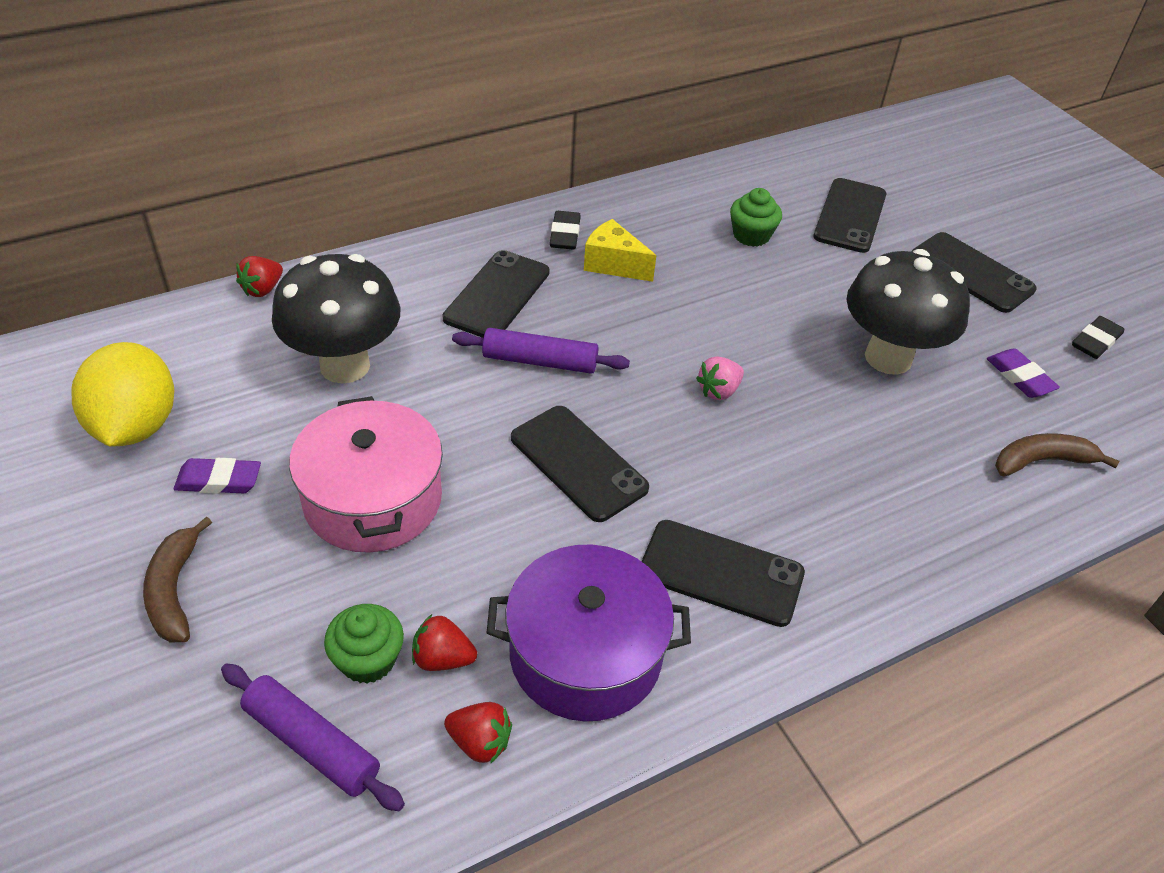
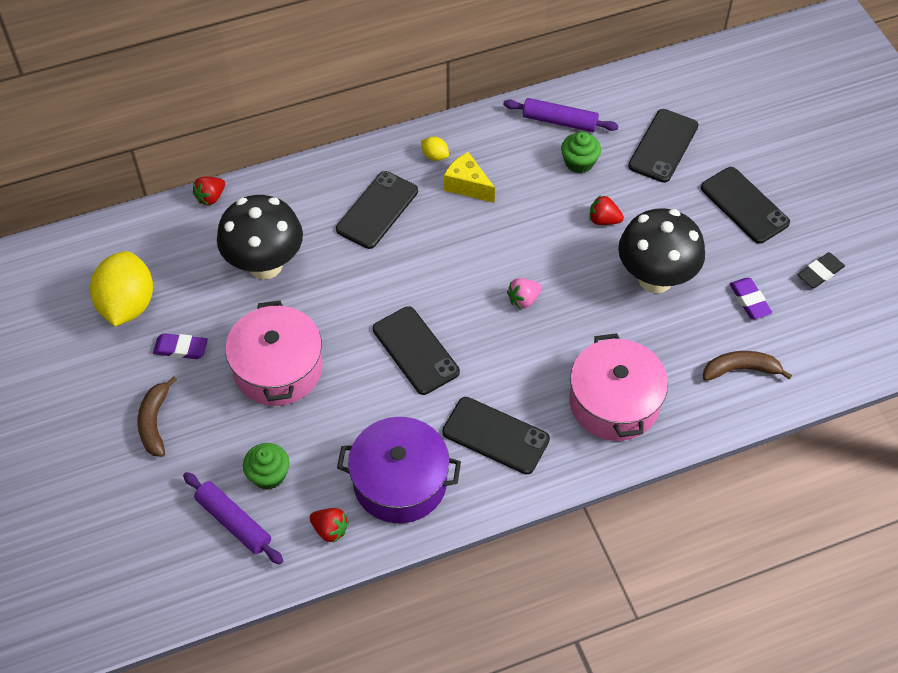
camera: 10 degrees right, 10 degrees up
(442, 658) = (313, 478): red strawberry -> red strawberry (603, 220)
(540, 361) = (400, 268): purple rolling pin -> purple rolling pin (559, 121)
(565, 234) = (435, 156): black eraser -> yellow lemon
(882, 515) = (614, 402): none -> pink pot

